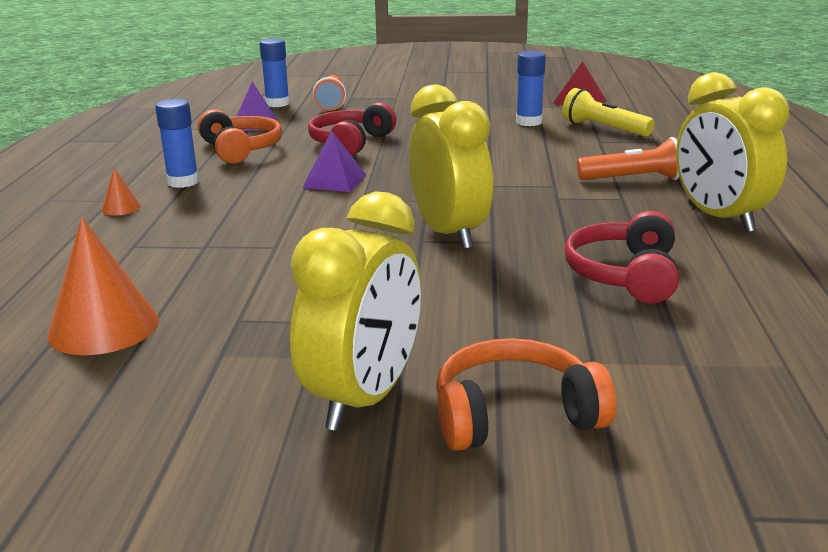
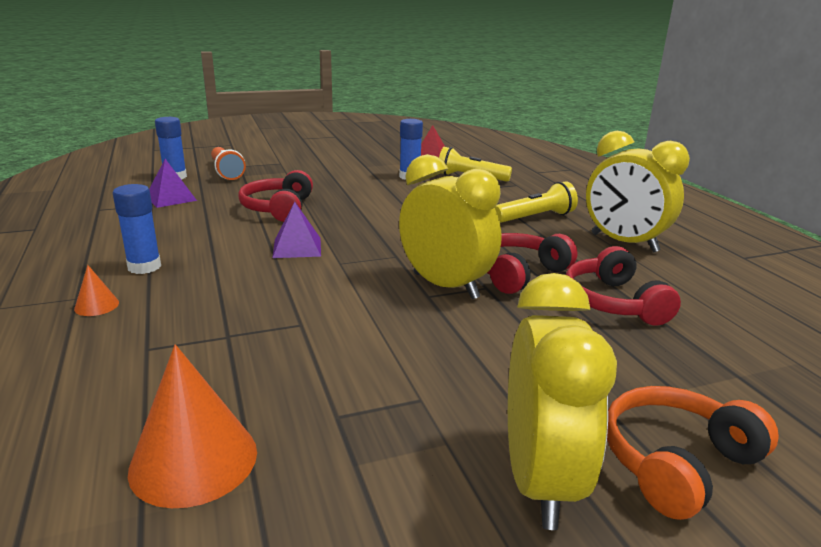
camera: 25 degrees left, 0 degrees up
(241, 149) = (177, 225): orange headphones -> none
(545, 233) = (518, 273): none -> red headphones
(636, 179) = (535, 217): orange flashlight -> yellow flashlight

